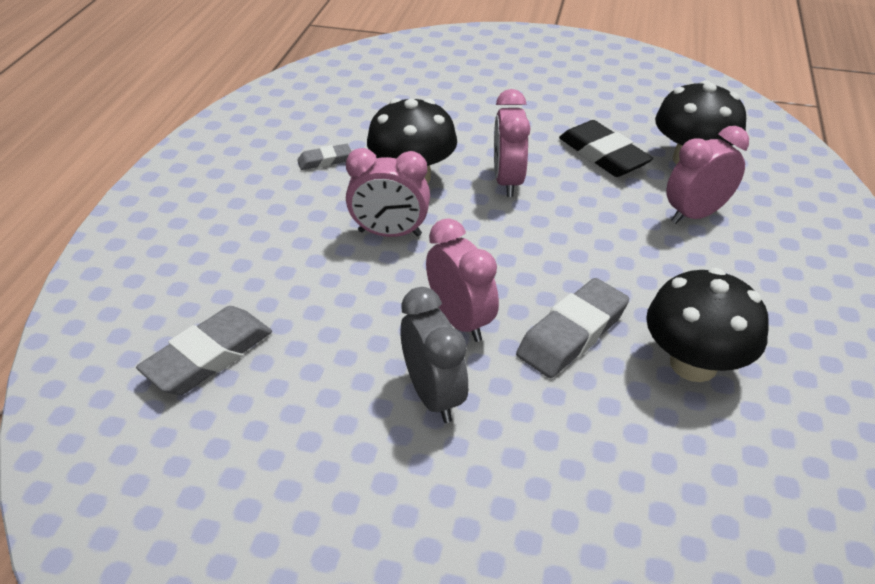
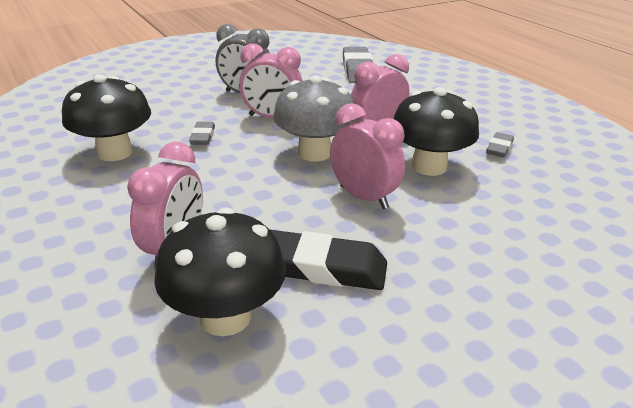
camera: 135 degrees right, 10 degrees down
(484, 243) = (314, 153): none -> grey mushroom
(572, 333) = (203, 137): grey eraser -> grey eraser, size x0.54

